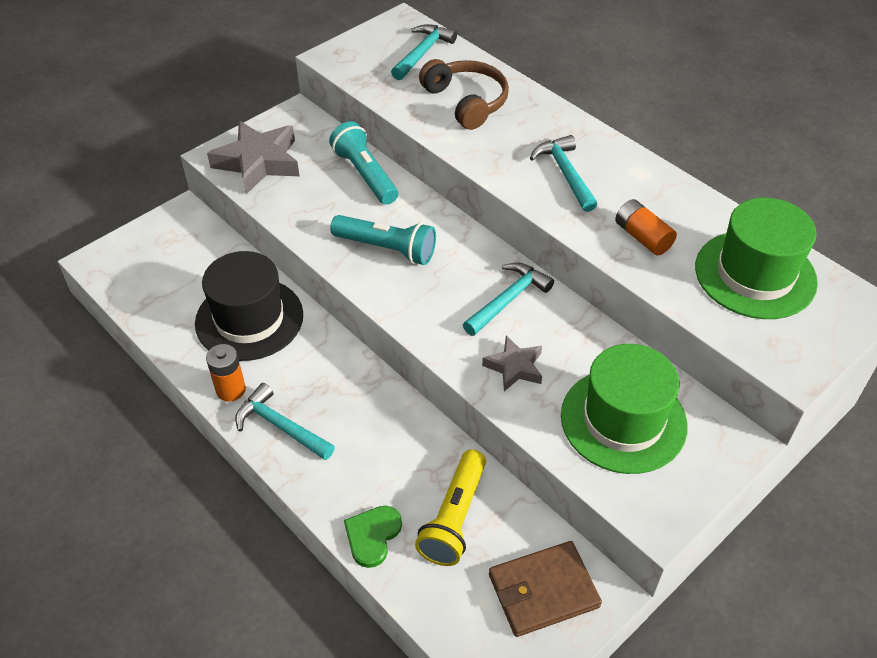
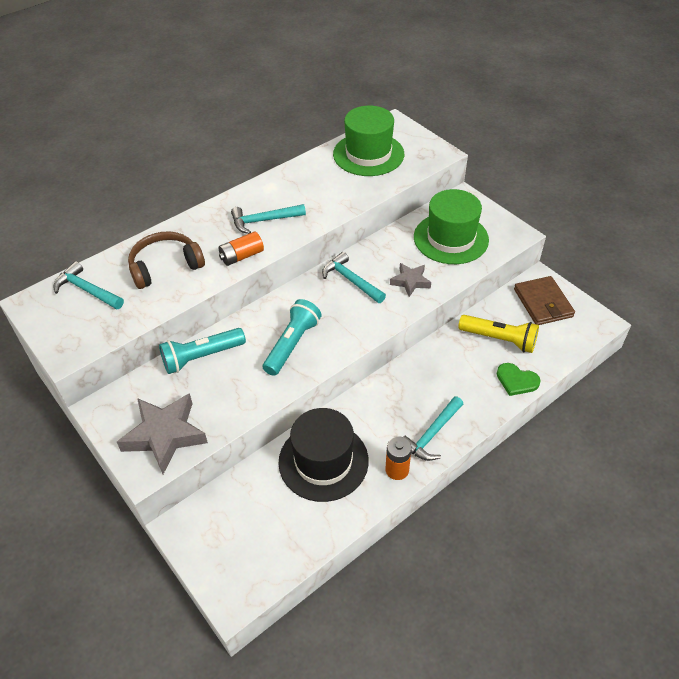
camera: 85 degrees left, 0 degrees up
(642, 237) = (332, 193): orange battery -> orange battery (242, 256)

